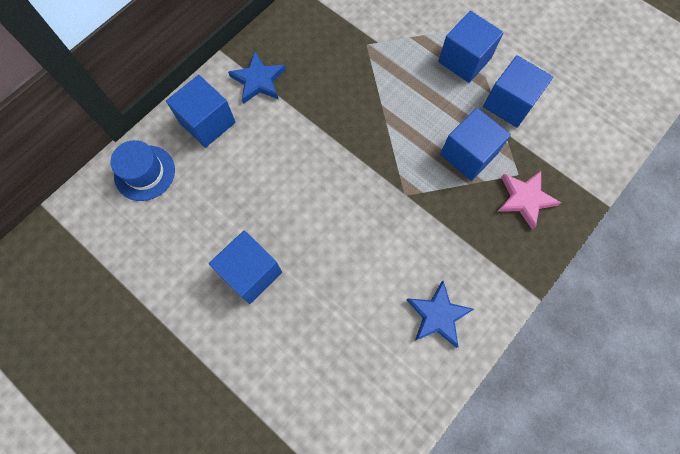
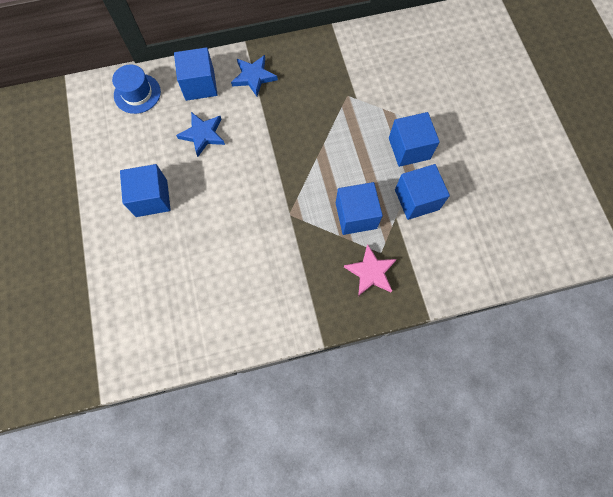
camera: 35 degrees right, 0 degrees up
(438, 315) = (245, 307): blue star -> blue star (203, 135)

